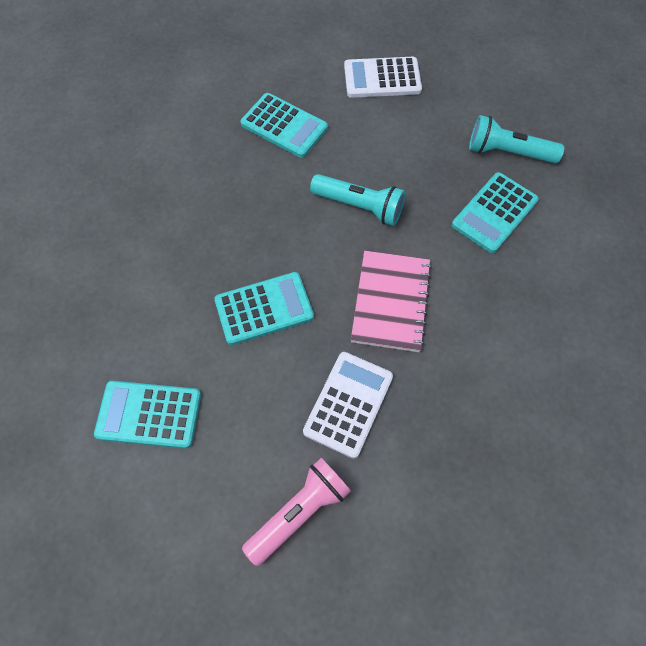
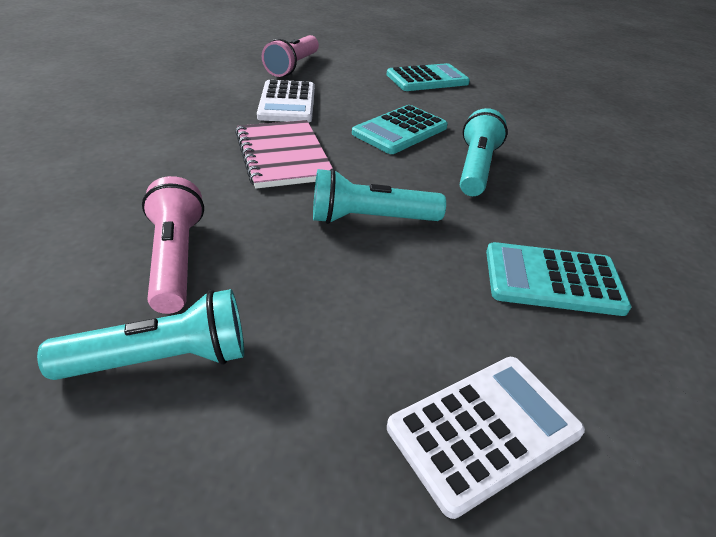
camera: 150 degrees right, 25 degrees down
(240, 233) = (476, 168): none -> turquoise flashlight
(494, 213) = (176, 259): turquoise calculator -> pink flashlight

